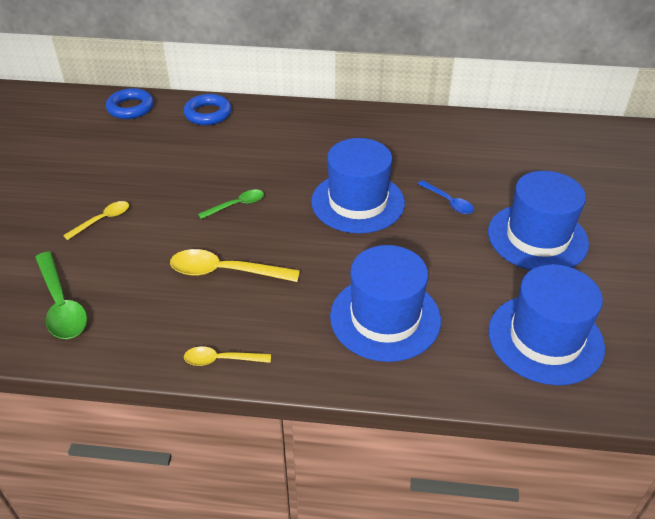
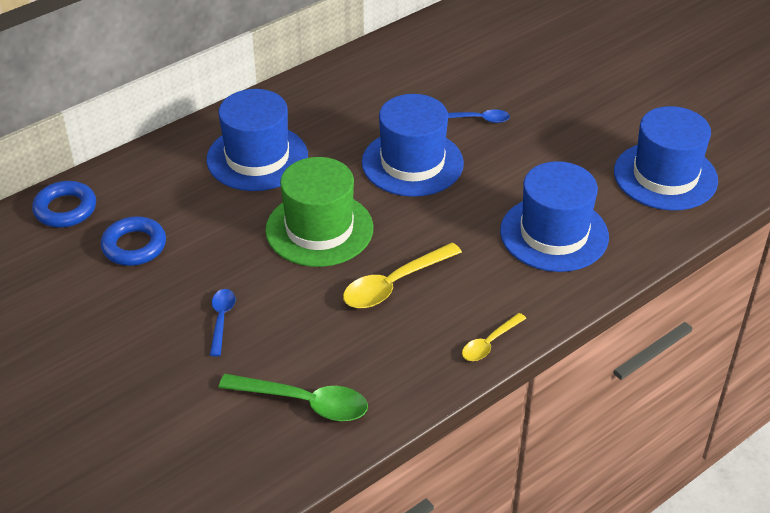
camera: 45 degrees left, 0 degrees up
(102, 220) = (221, 320): yellow spoon -> blue spoon
(208, 114) = (158, 167): blue ring -> blue ring (134, 246)
(236, 205) = (319, 229): green spoon -> green hat
(537, 237) = (573, 108): blue hat -> blue hat (257, 158)

